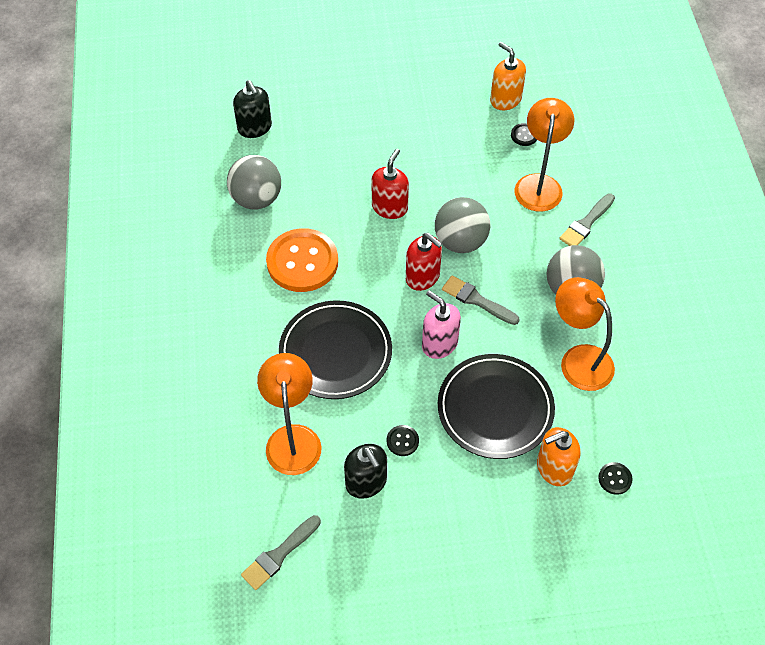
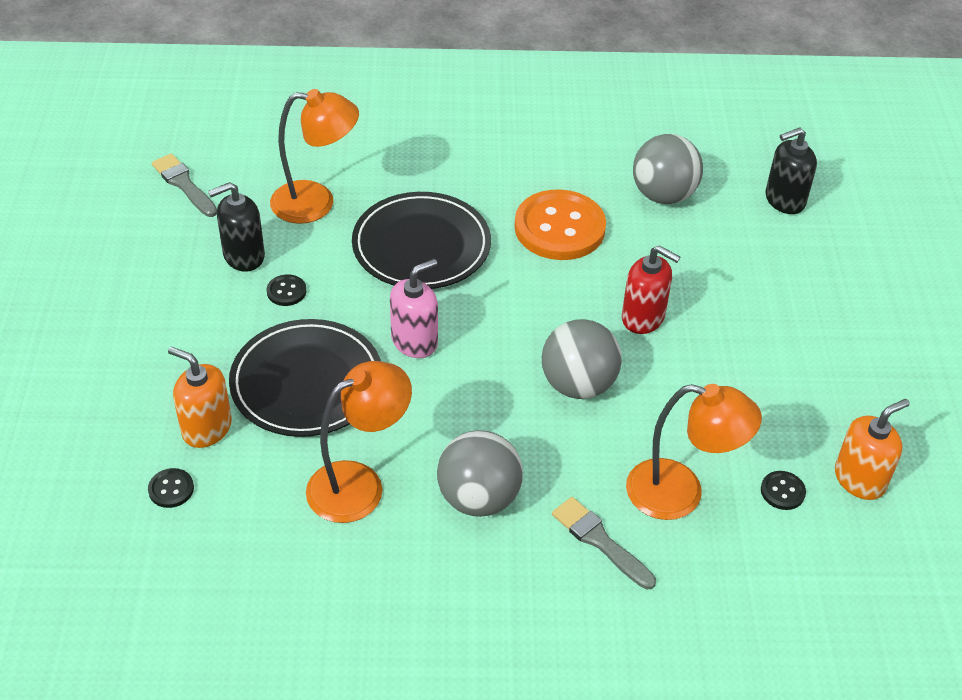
camera: 95 degrees right, 10 degrees down
(423, 277) = (522, 337): red soap dispenser -> none
(476, 300) = (476, 388): grey brush -> none
(554, 468) = (206, 428): orange soap dispenser -> orange soap dispenser turned 45 degrees counterclockwise

